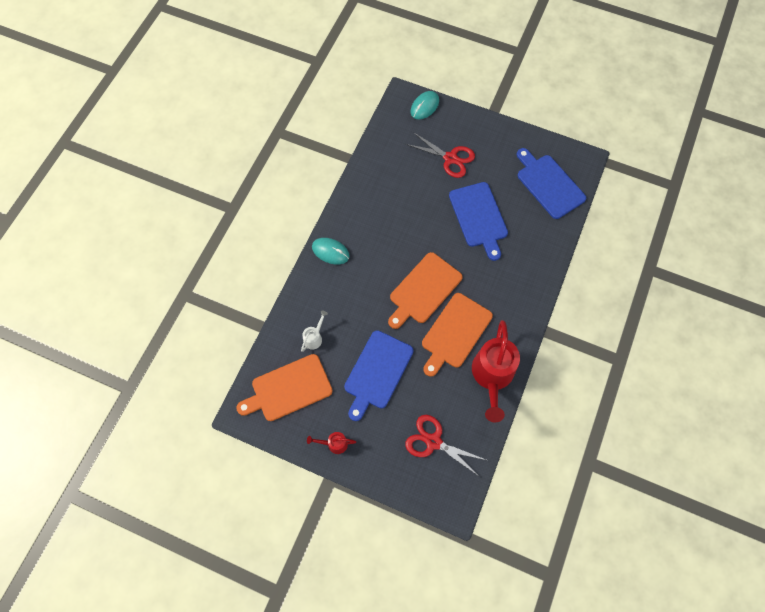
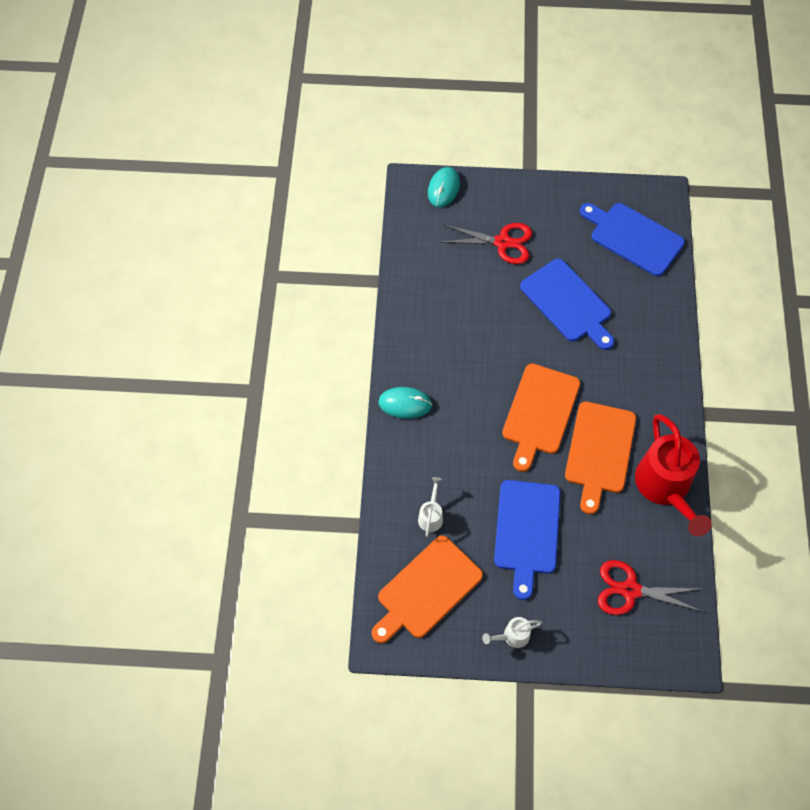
camera: 20 degrees left, 5 degrees down
(334, 444) = (512, 636): red watering can -> white watering can

